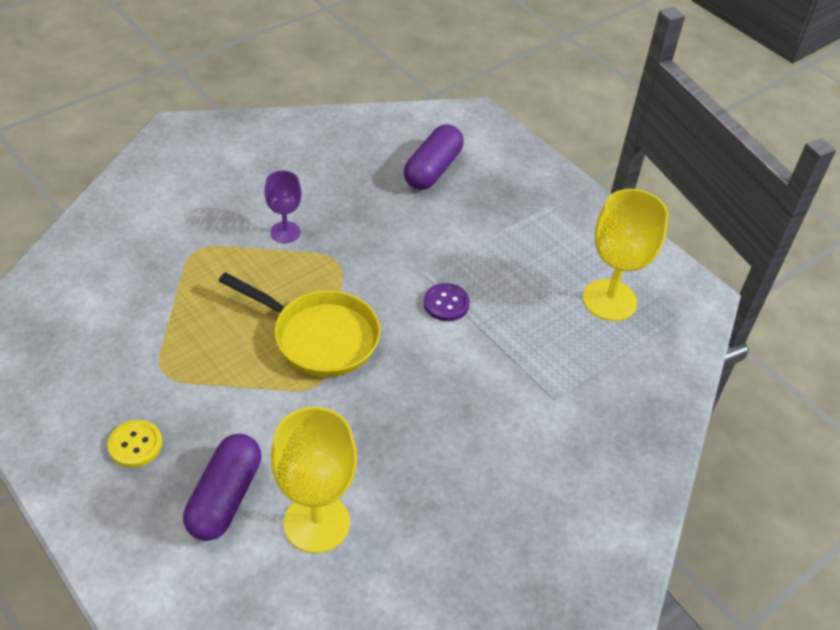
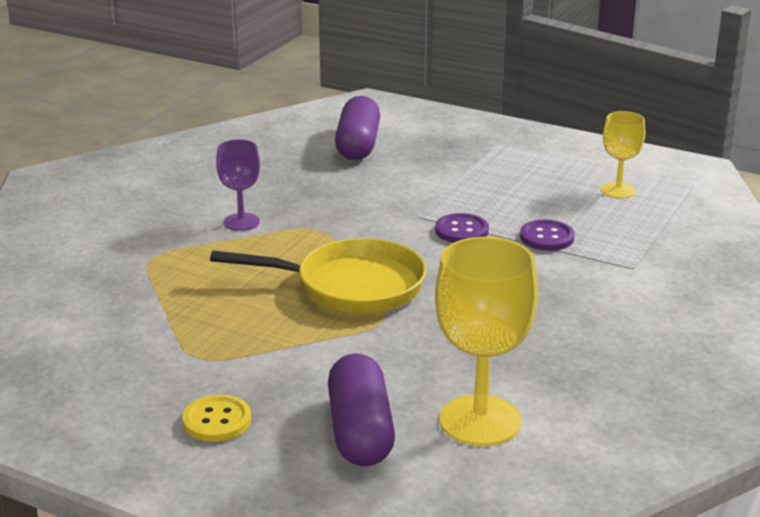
camera: 20 degrees left, 20 degrees down
(509, 336) = (547, 237): none -> purple button
(609, 300) = (618, 190): yellow goblet -> yellow goblet, size x0.57

